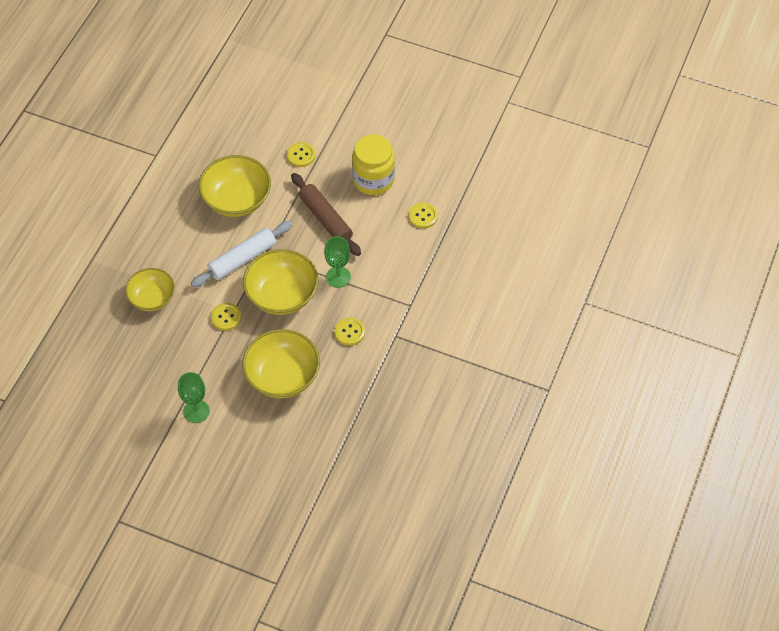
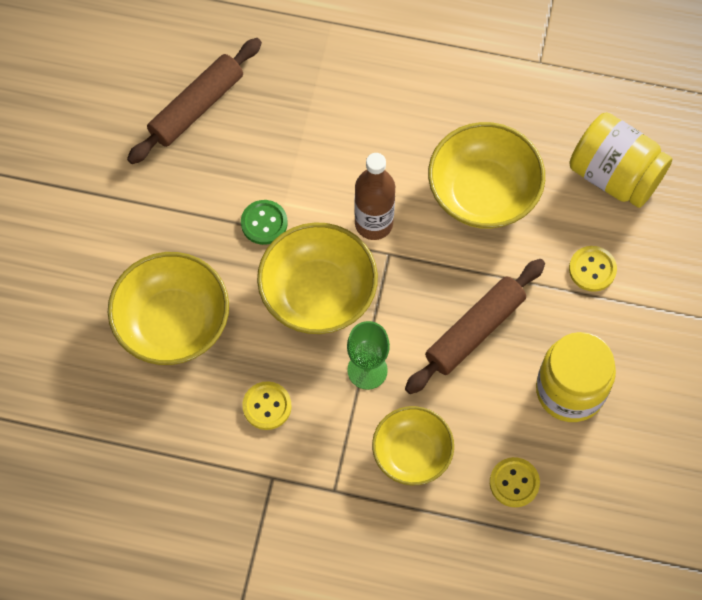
camera: 80 degrees right, 10 degrees up
(131, 344) = (197, 107): none -> brown rolling pin
(152, 298) = (280, 116): yellow bowl -> yellow bowl (412, 453)
(196, 411) = (97, 217): green goblet -> none
(226, 317) = (264, 223): yellow button -> green button
(242, 259) = (373, 223): white rolling pin -> brown bottle
(243, 133) = (614, 175): none -> yellow jar

